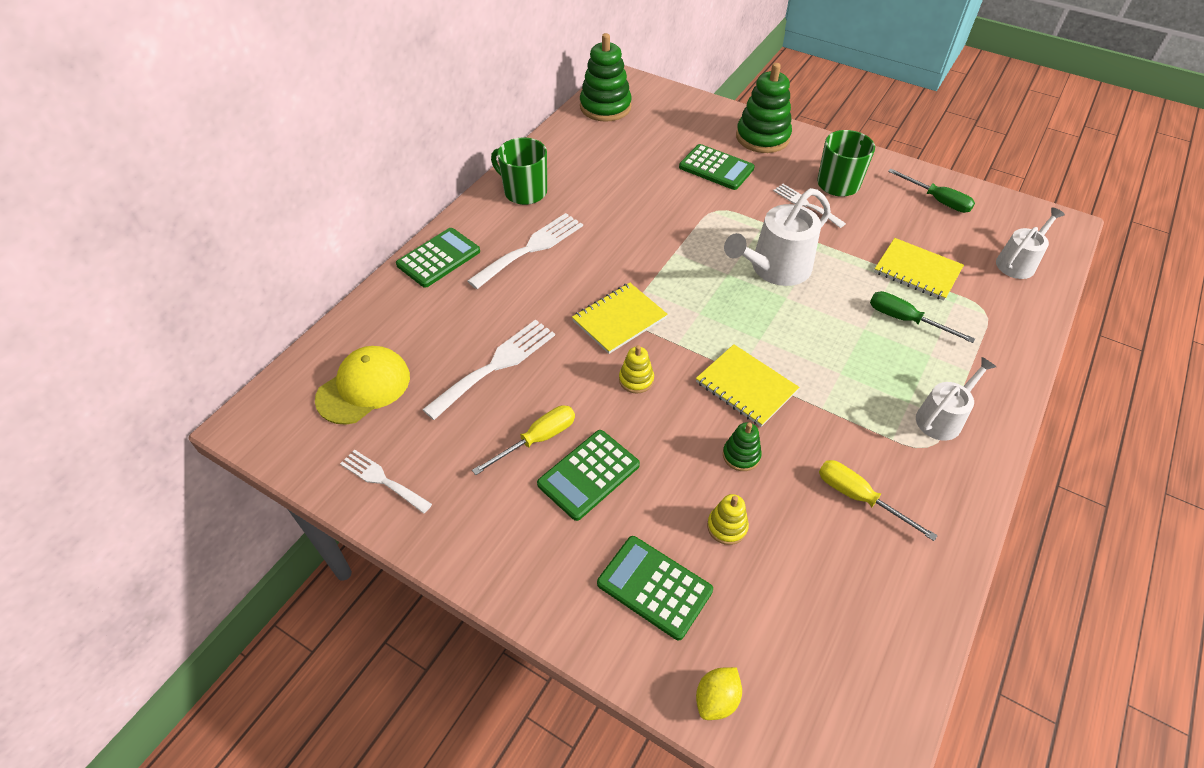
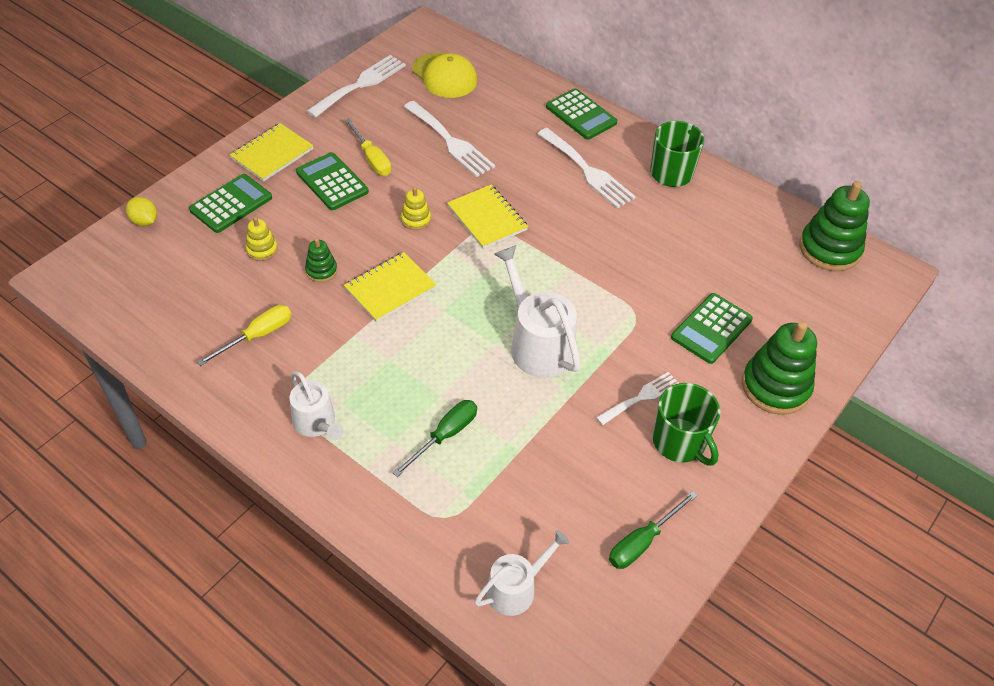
camera: 95 degrees right, 0 degrees up
(382, 480) = (360, 84): white fork -> white fork, size x1.59
(917, 271) = (516, 472): yellow notebook -> yellow notebook (272, 154)
(1018, 263) = (516, 588): white watering can -> white watering can turned 90 degrees counterclockwise

